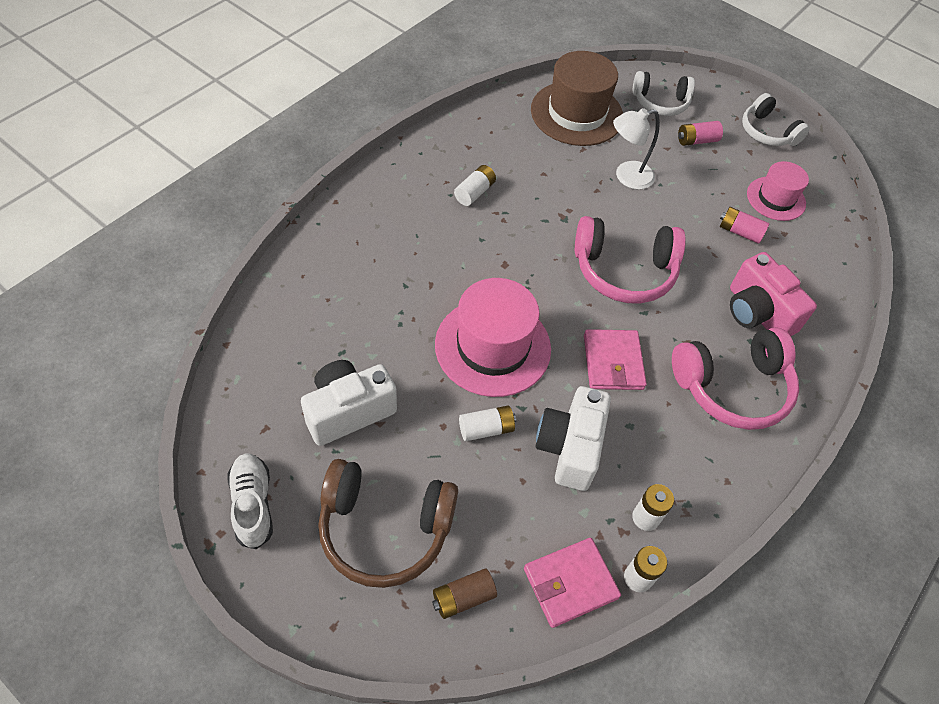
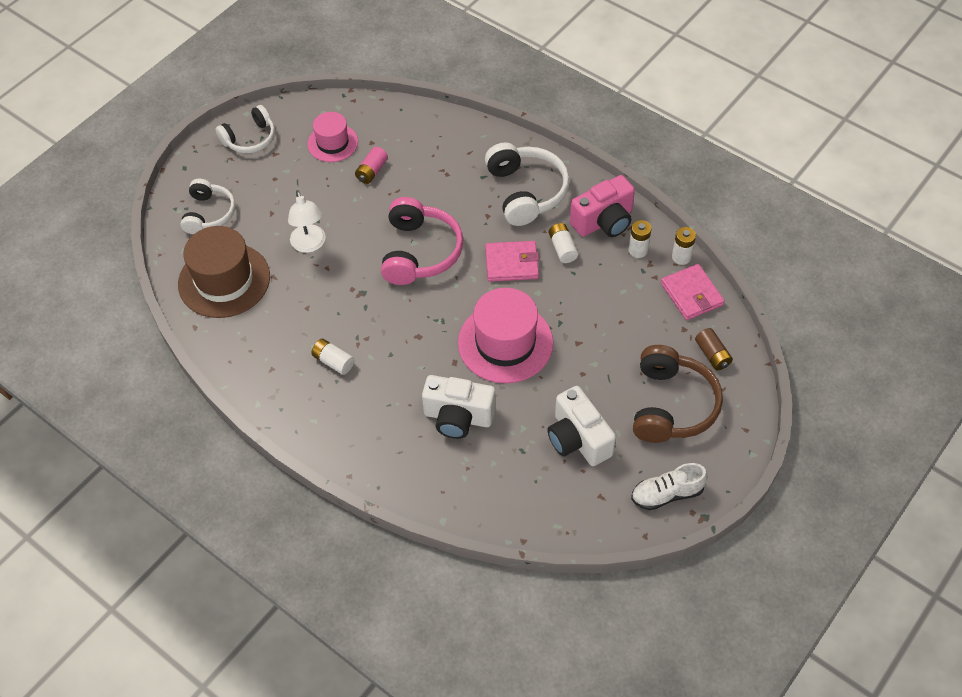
camera: 85 degrees left, 0 degrees up
(486, 429) = (581, 345): white battery -> white battery (562, 248)
(570, 448) = (590, 292): white camera -> white camera (458, 417)
(696, 141) = (261, 190): pink battery -> none
(732, 387) = (526, 192): pink headphones -> white headphones
(757, 313) = (456, 169): pink camera -> pink camera (604, 221)

